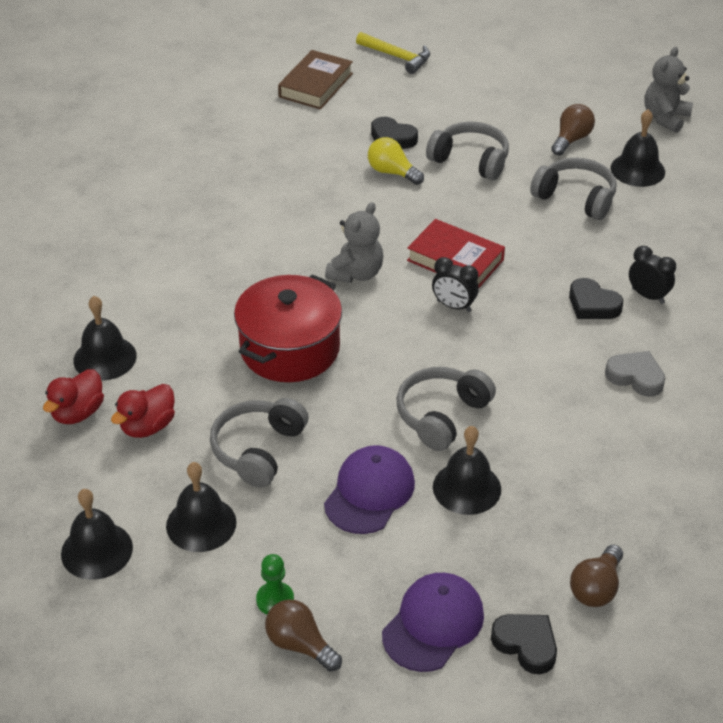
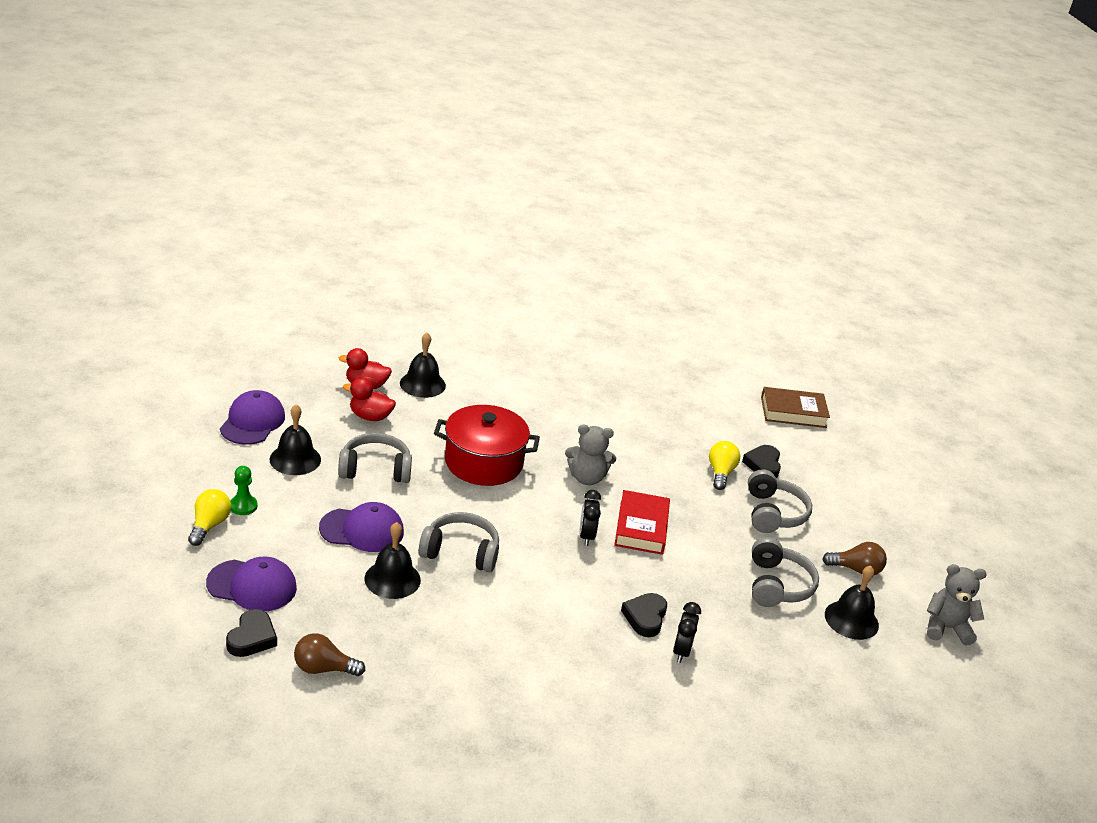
camera: 60 degrees right, 10 degrees down
(97, 550) = (252, 422): black bell -> purple cap
(300, 645) = (209, 525): brown light bulb -> yellow light bulb
(397, 57) = (872, 447): yellow hammer -> none
(635, 377) = (573, 658): grey heart -> none

